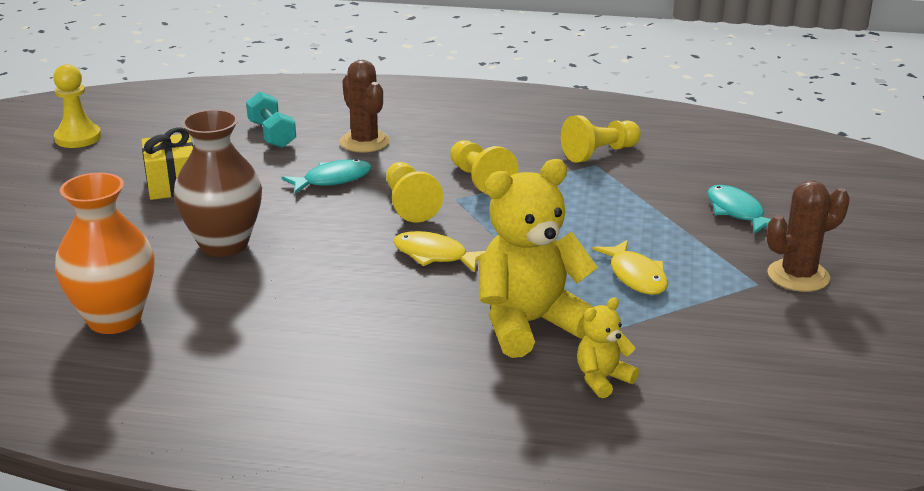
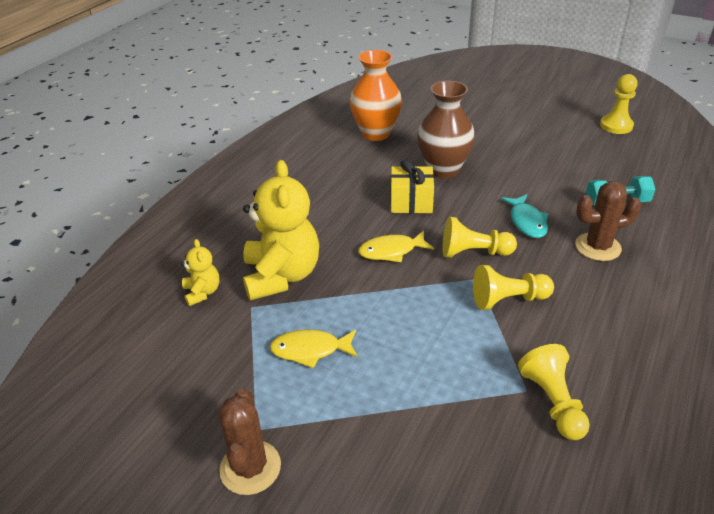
camera: 110 degrees right, 10 degrees up
(172, 184) = (534, 156): yellow gift -> yellow gift (411, 202)
(435, 255) = (391, 251): yellow fish -> yellow fish turned 150 degrees counterclockwise
(737, 212) = (387, 473): turquoise fish -> none

